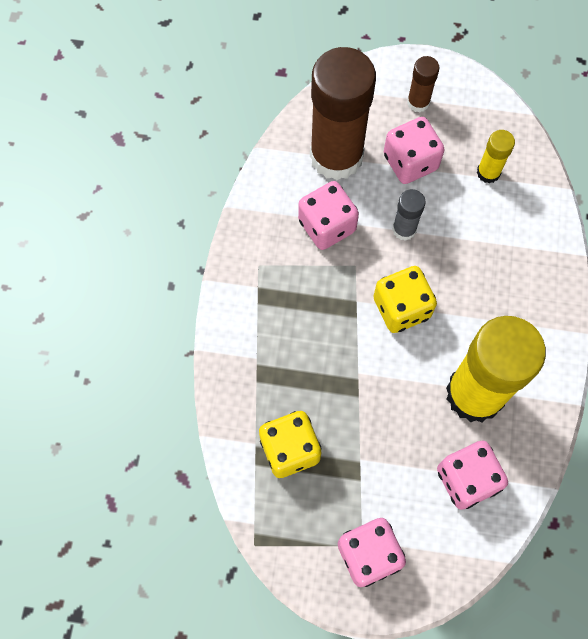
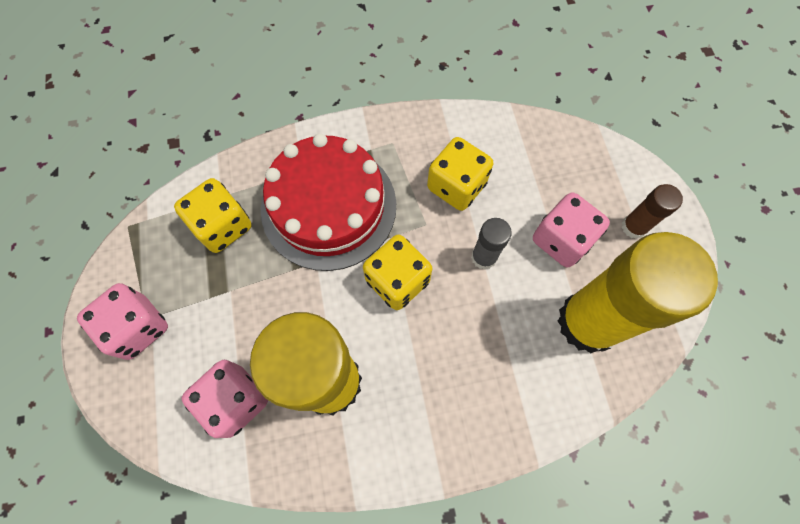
camera: 70 degrees right, 0 degrees up
(305, 344) = (329, 206): none -> red cake
(327, 226) = (456, 186): pink dice -> yellow dice
(336, 156) = (534, 171): brown glue stick -> none
(488, 172) = (588, 322): yellow glue stick -> yellow glue stick, size x2.28

